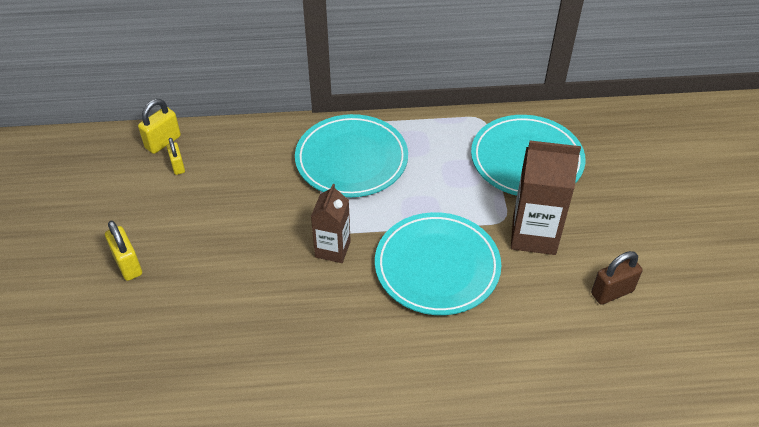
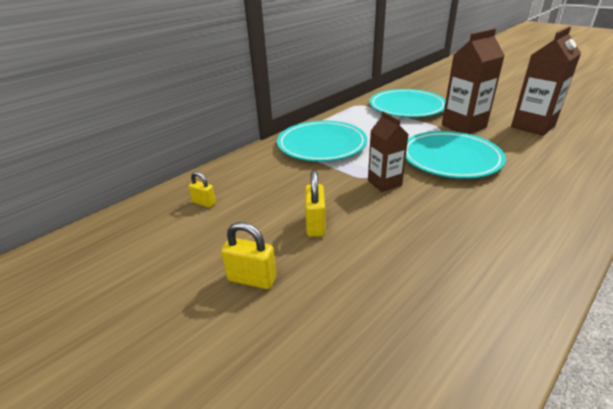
camera: 40 degrees left, 15 degrees down
(163, 142) = (171, 197): yellow padlock -> yellow padlock (315, 225)
(612, 292) = (532, 126): brown padlock -> brown carton

